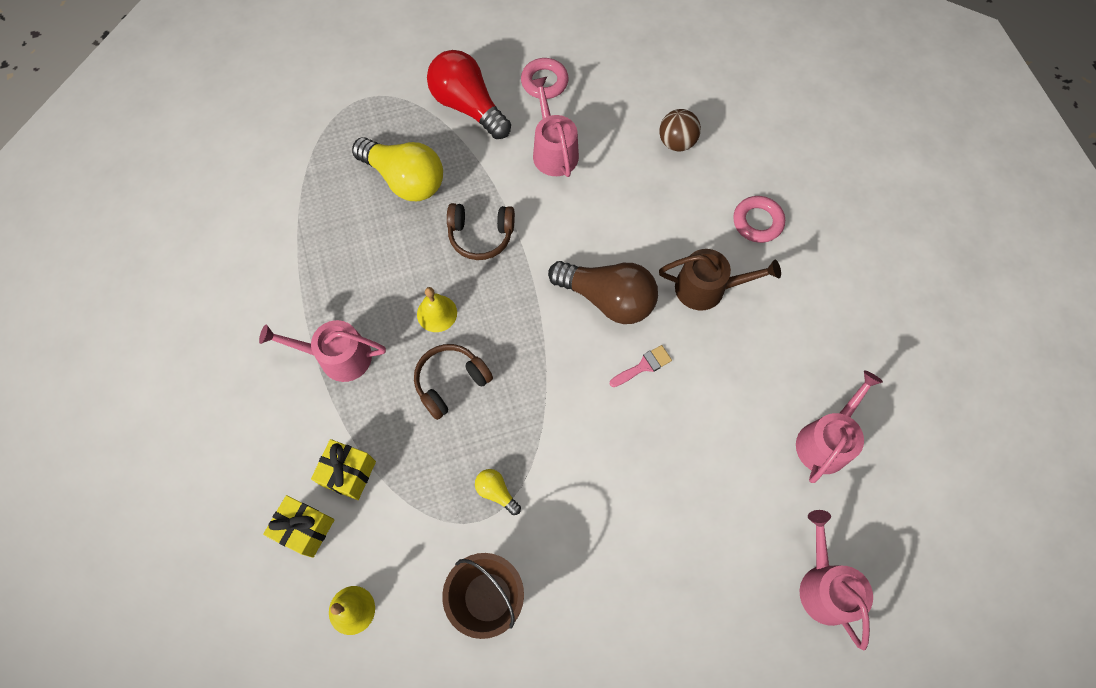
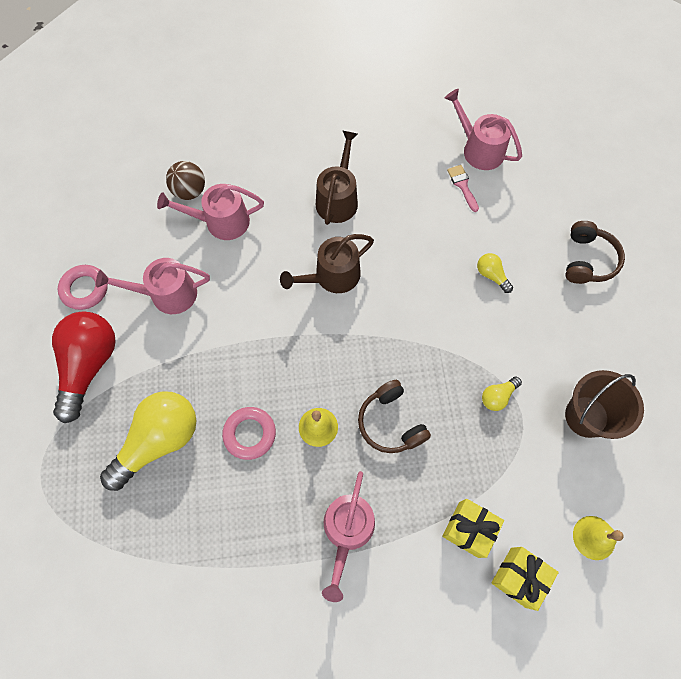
camera: 80 degrees left, 0 degrees up
(468, 106) = (89, 366): red light bulb -> red light bulb turned 135 degrees clockwise
(481, 235) = (243, 374): brown headphones -> brown headphones (587, 260)
(607, 298) = (332, 276): brown light bulb -> brown watering can
(643, 366) = (400, 260): pink brush -> pink brush (462, 185)
(647, 472) = (491, 275): none -> yellow light bulb
(757, 222) = (285, 149): pink ring -> pink ring (250, 434)
(824, 586) = (586, 177): pink watering can -> pink watering can (221, 222)

